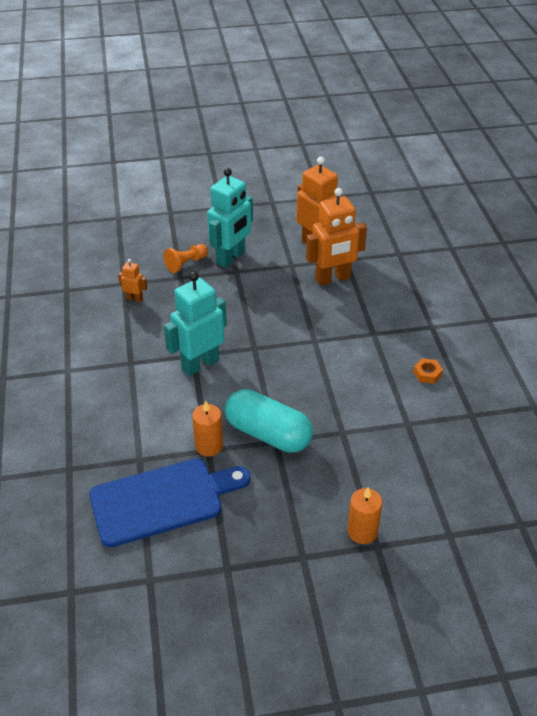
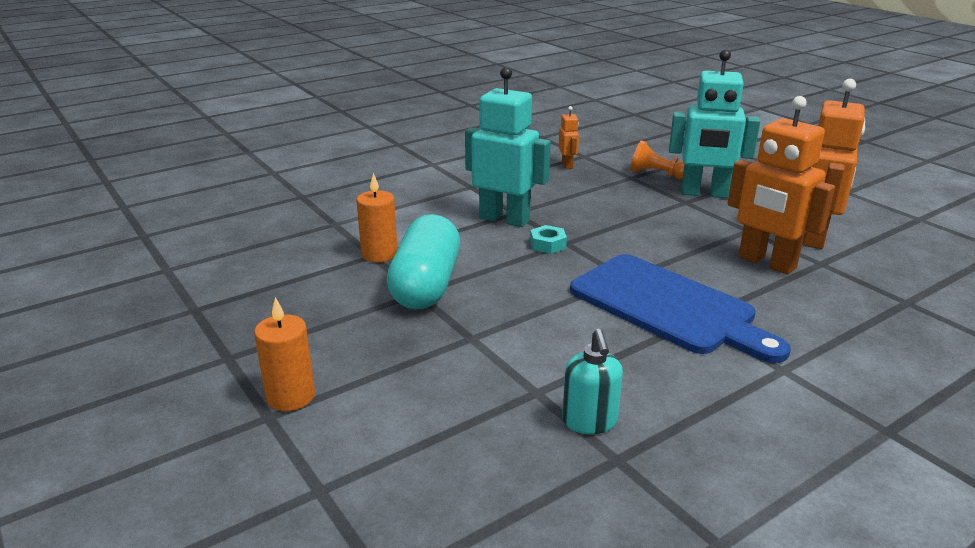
camera: 65 degrees right, 15 degrees down
(162, 500) = (282, 249): blue cutting board -> blue cutting board (668, 306)
(251, 357) = (548, 244): none -> turquoise nut
(427, 374) = (666, 388): orange nut -> none
(441, 413) = (589, 422): none -> turquoise soap dispenser

